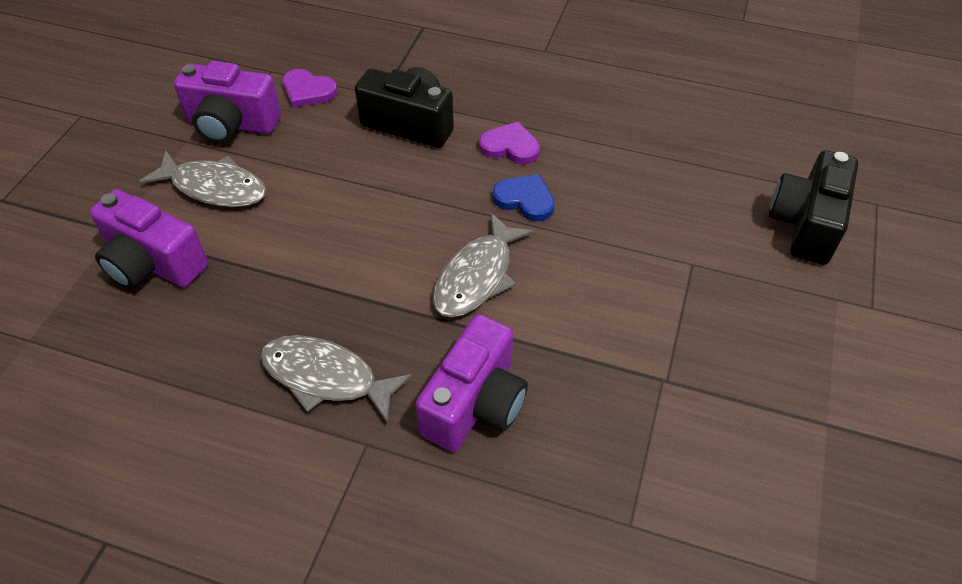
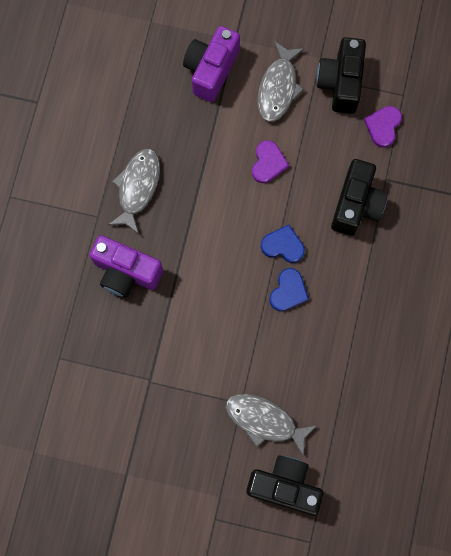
camera: 85 degrees right, 25 degrees up
(232, 124) = (340, 83): purple camera -> black camera
(456, 200) = (283, 245): none -> blue heart
(477, 276) = (218, 265): grey fish -> grey fish (265, 421)
(510, 146) = (340, 278): purple heart -> purple heart (268, 163)

